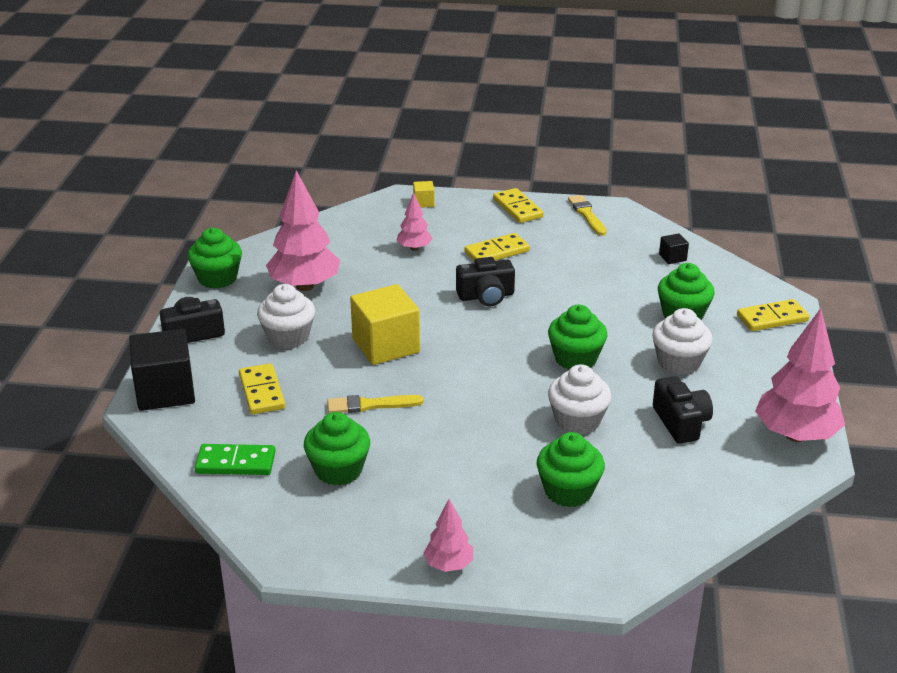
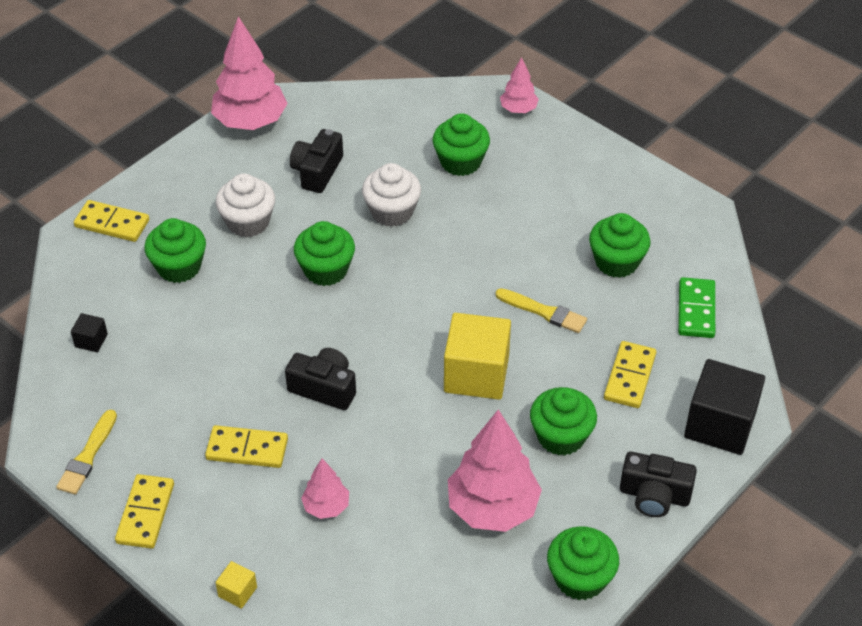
camera: 145 degrees left, 15 degrees up
(235, 463) = (696, 310): green domino -> green domino turned 60 degrees clockwise
(288, 337) = (561, 436): white cupcake -> green cupcake
(448, 565) = (593, 152): pink tree -> pink tree (518, 109)

